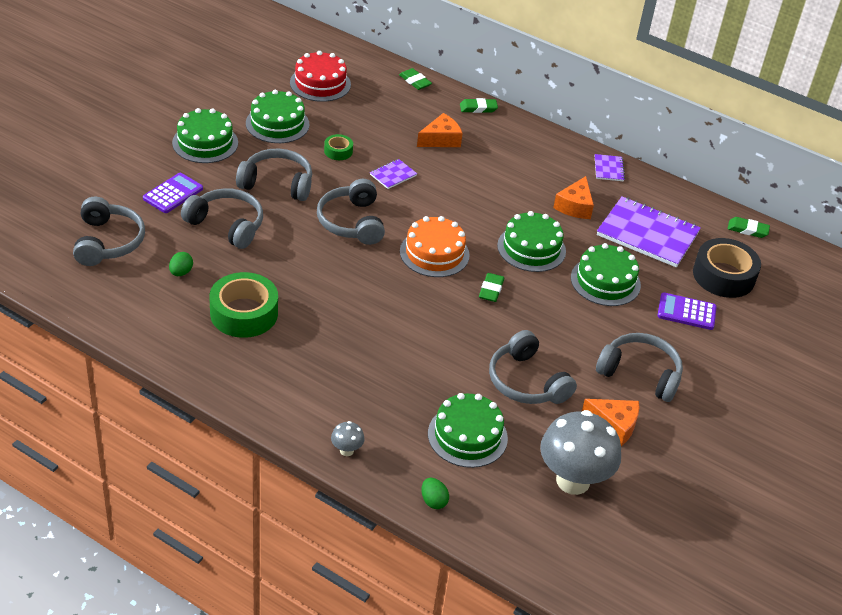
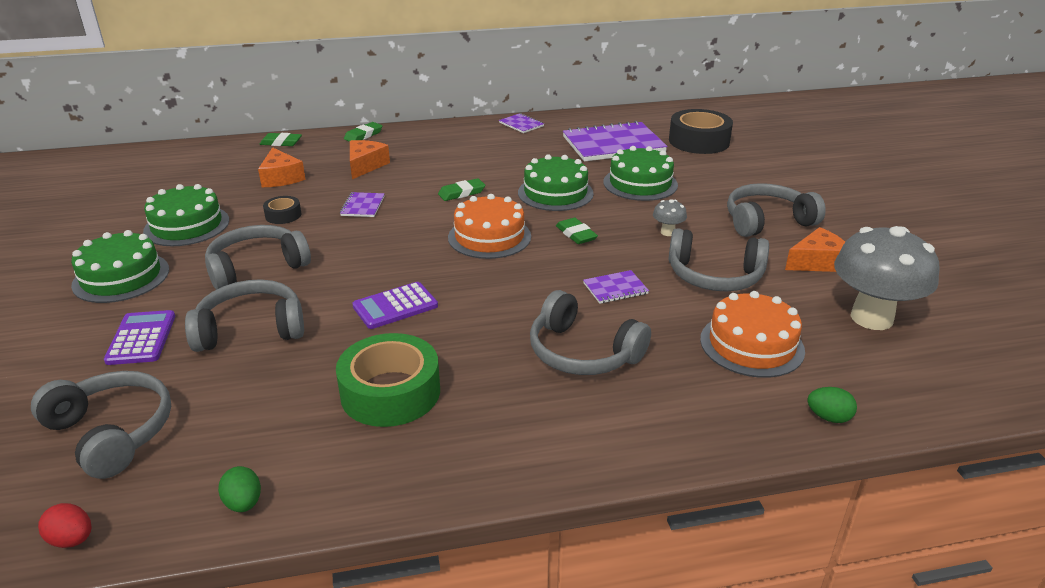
camera: 40 degrees left, 10 degrees down
(46, 284) = (72, 540): none -> red egg
(181, 272) = (258, 402): green egg -> green egg (243, 503)
(320, 83) = (189, 180): red cake -> none
(338, 151) = (283, 215): green tape -> black tape
(346, 450) = (691, 437): grey mushroom -> grey mushroom (667, 232)
(352, 222) = (380, 256): grey headphones -> grey headphones (582, 352)
(451, 343) = (615, 288): none -> purple notebook
(467, 436) = (751, 345): green cake -> orange cake
(575, 206) = (538, 154): orange cheese -> orange cheese (281, 178)
(686, 312) = (719, 171): purple calculator -> purple calculator (395, 306)
(747, 229) = (663, 113): green eraser -> green eraser (461, 193)

